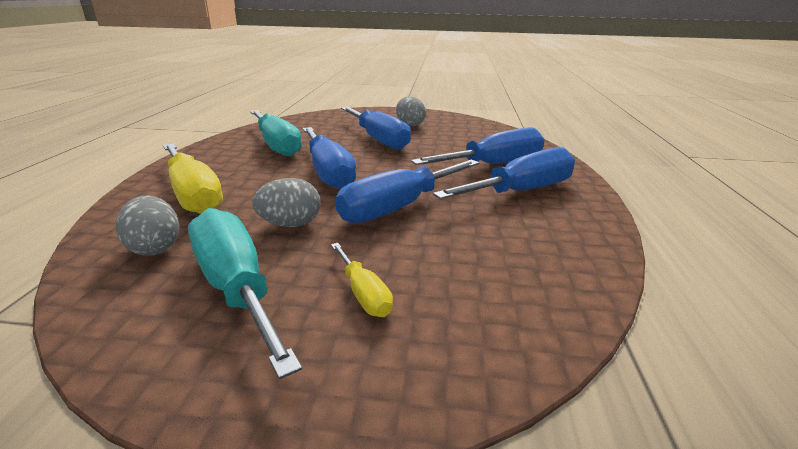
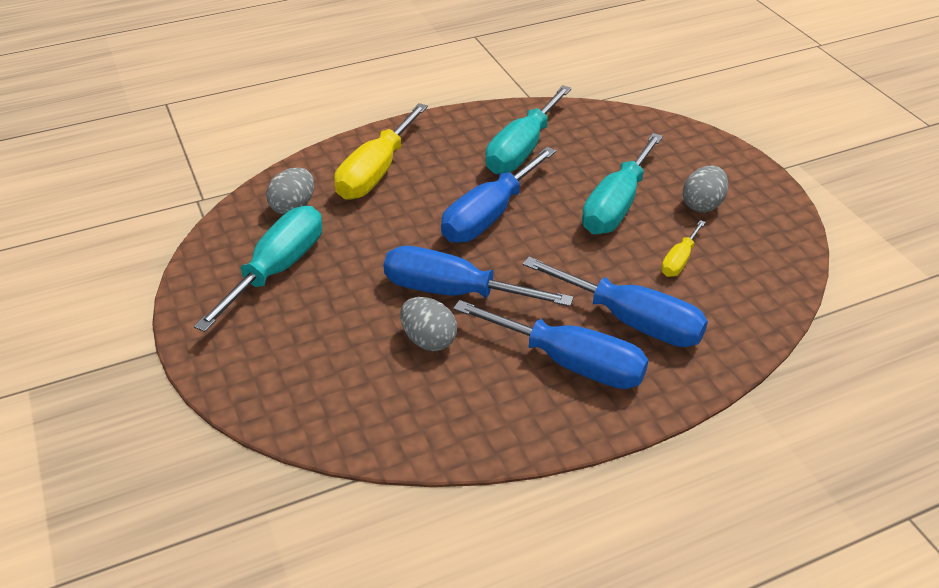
camera: 60 degrees right, 15 degrees up
(290, 224) = (372, 247): grey egg -> grey egg (428, 340)
(363, 294) = (310, 328): yellow screwdriver -> yellow screwdriver (679, 260)
(378, 140) = (616, 205): blue screwdriver -> turquoise screwdriver

